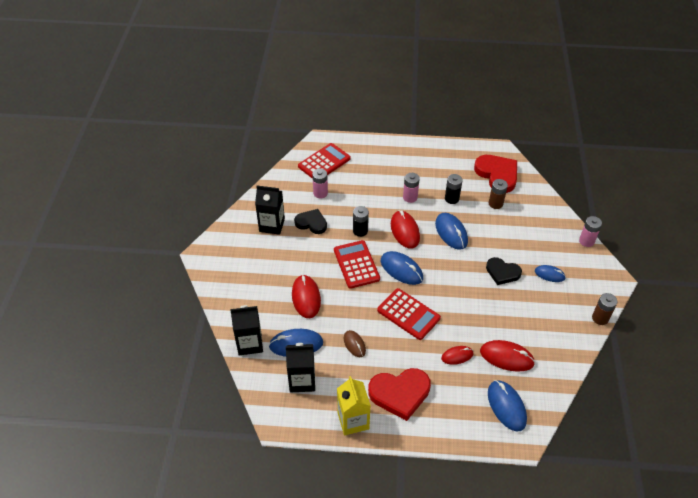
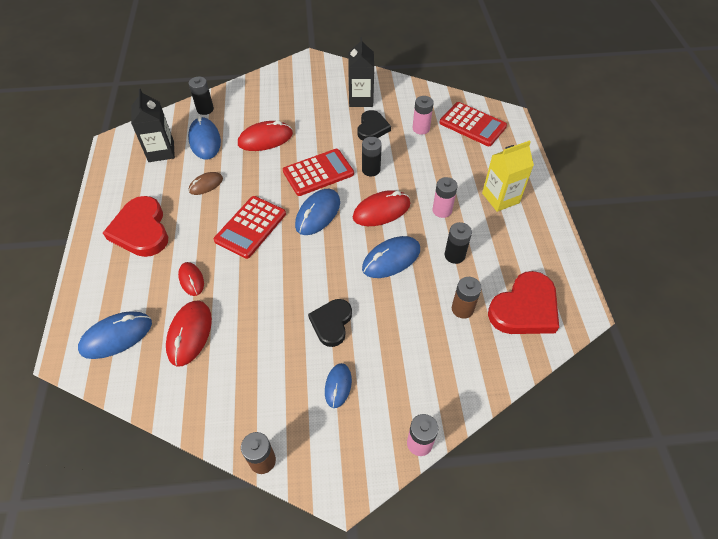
camera: 80 degrees right, 5 degrees up
(250, 343) = (205, 109): black carton -> black battery
(353, 421) = (111, 195): yellow carton -> yellow carton (500, 198)

